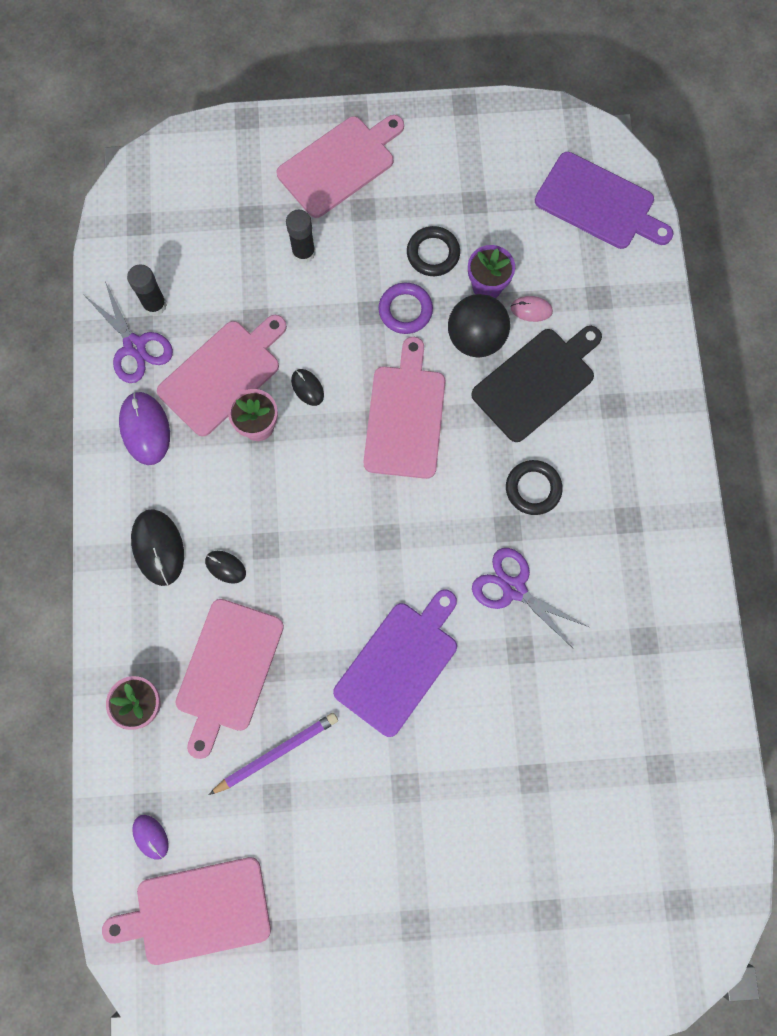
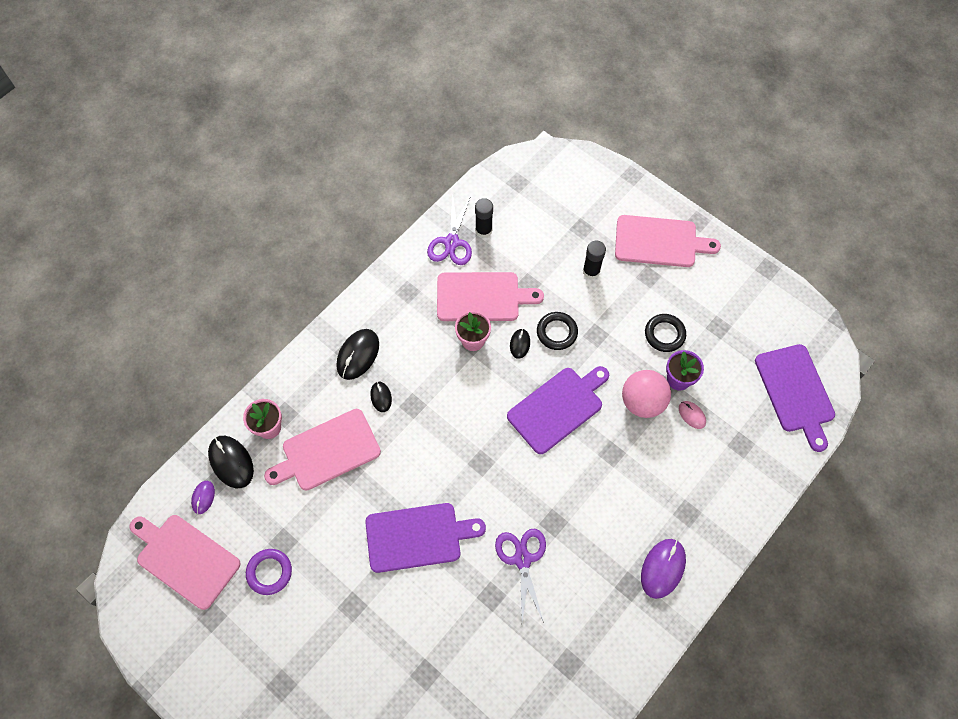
camera: 45 degrees right, 10 degrees down
(142, 775) = (231, 462): none -> black mouse
(145, 429) = (413, 289): purple mouse -> purple mouse (663, 568)
(276, 752) = (307, 518): purple pencil -> none
(405, 310) = (617, 351): purple ring -> purple ring (269, 572)
(405, 416) = (558, 408): pink cutting board -> purple cutting board
(476, 338) = (642, 402): black ball -> pink ball
(533, 489) = (590, 515): black ring -> black ring (557, 332)
(537, 381) = (654, 458): black cutting board -> none

